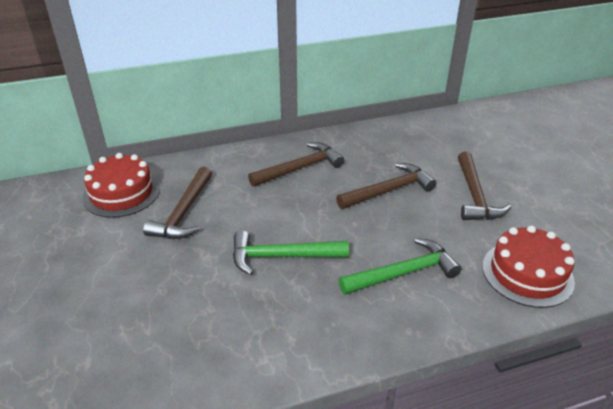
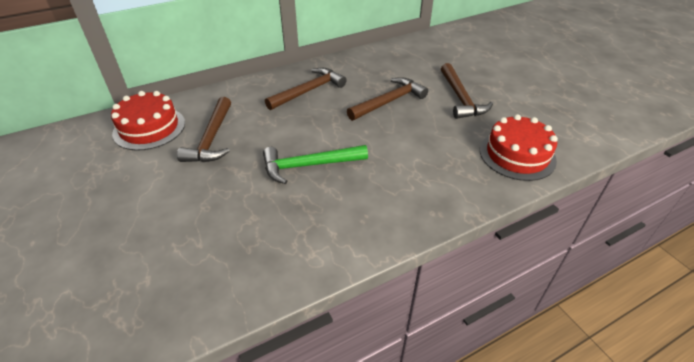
camera: 10 degrees left, 5 degrees up
(404, 273) = (417, 166): green hammer -> none

